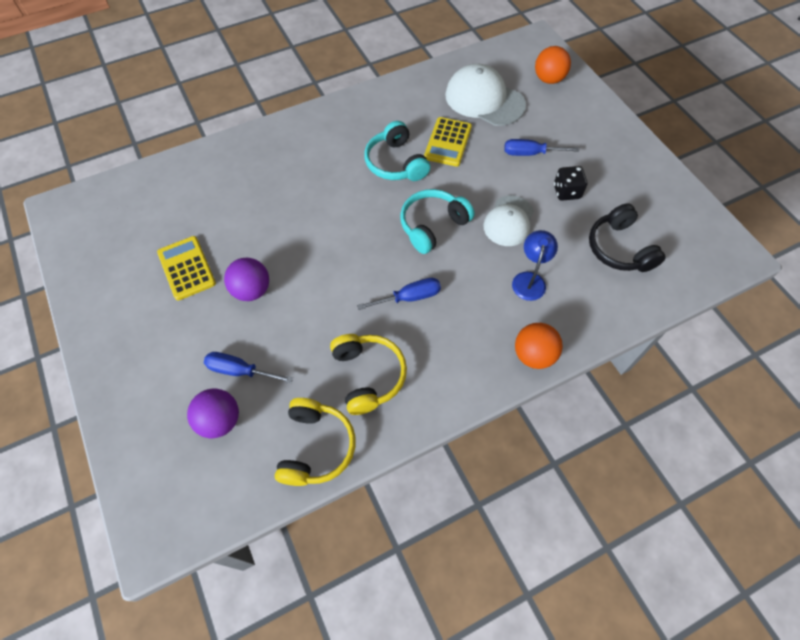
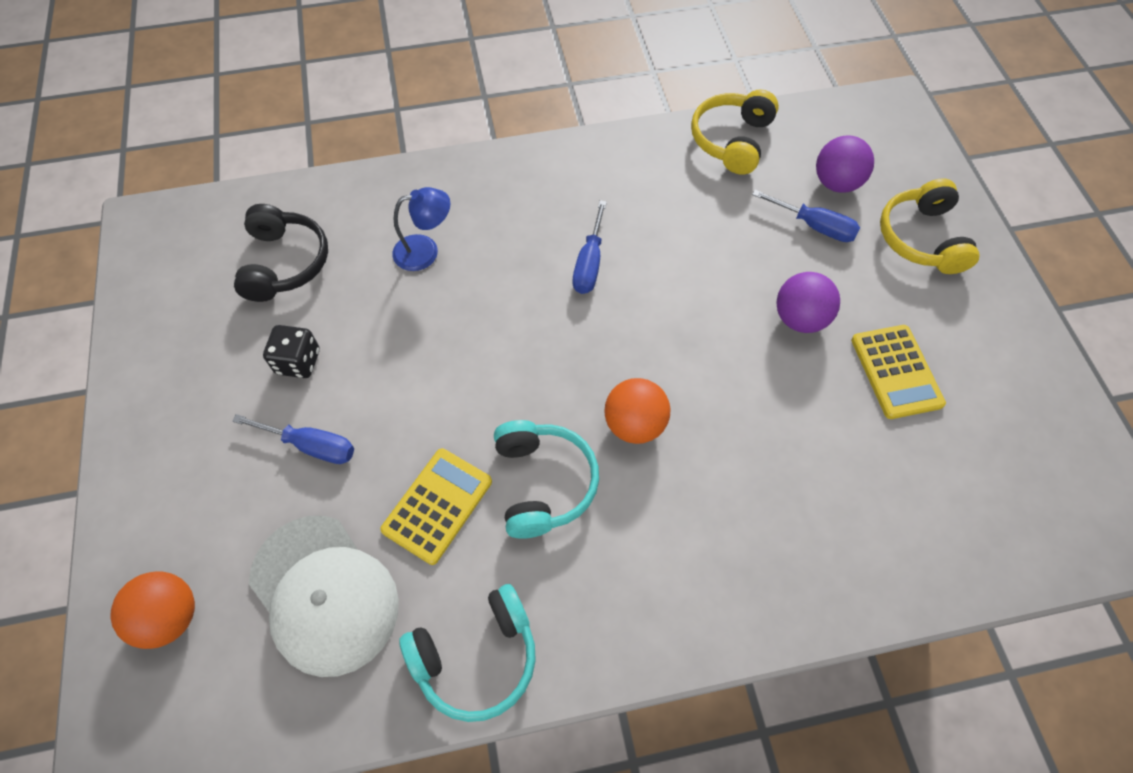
camera: 165 degrees left, 0 degrees up
(368, 375) = (662, 190): yellow headphones -> yellow headphones (921, 238)
(409, 297) = (589, 263): blue screwdriver -> blue screwdriver turned 75 degrees counterclockwise
(432, 225) = (523, 354): turquoise headphones -> turquoise headphones (476, 657)
(508, 221) = (410, 335): white cap -> none
(529, 279) = (425, 250): blue lamp -> blue lamp turned 135 degrees counterclockwise
(533, 355) = (467, 171): orange ball -> orange ball (634, 424)

